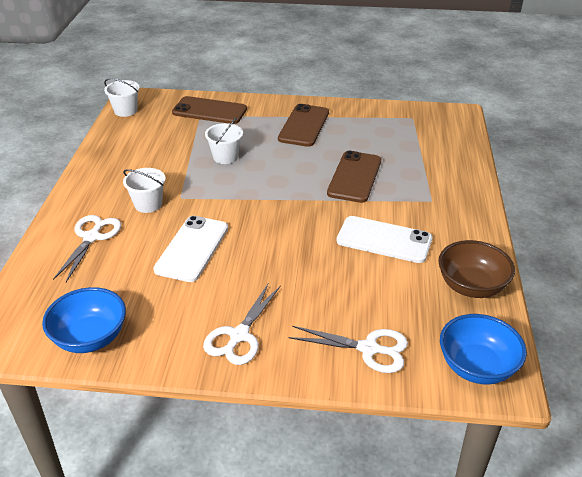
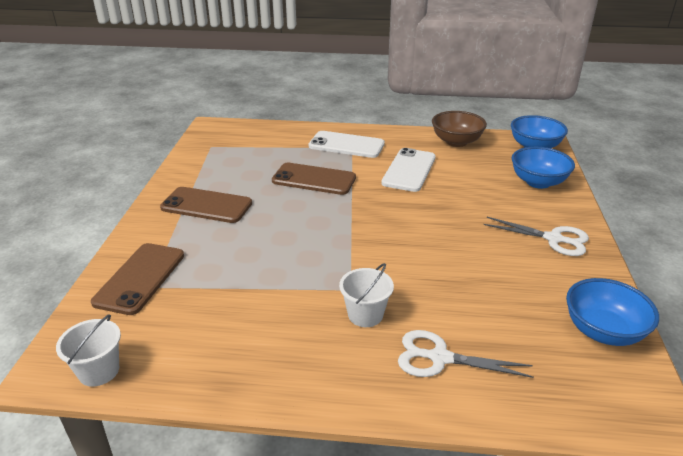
camera: 90 degrees left, 5 degrees down
(192, 248) = (443, 273): white phone -> white phone (346, 145)
(225, 157) = (264, 259): white bucket -> none
(368, 349) = (538, 182): white scissors -> blue bowl

